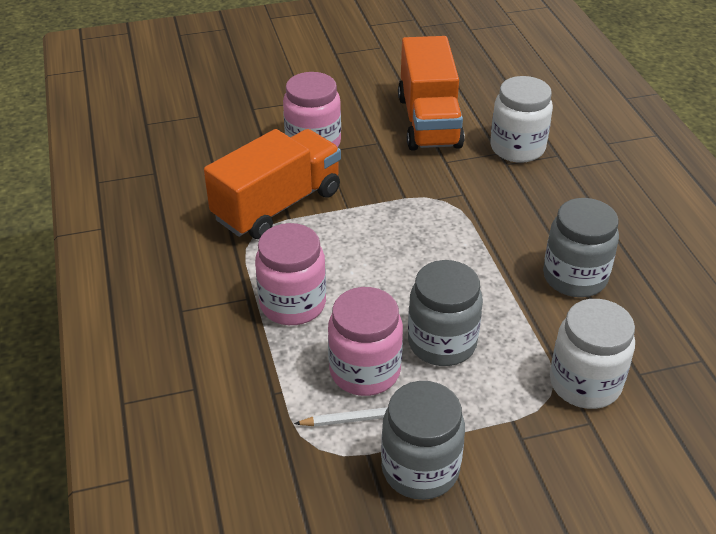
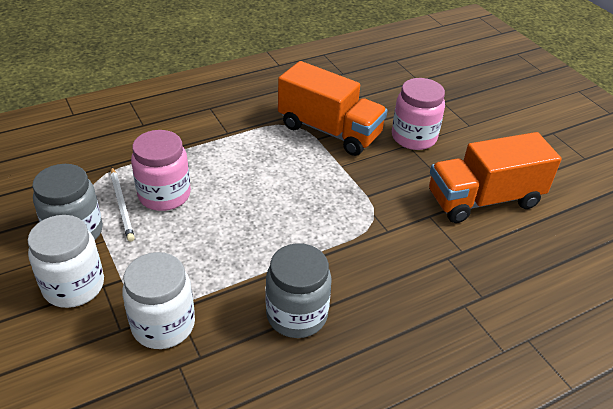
camera: 75 degrees right, 0 degrees up
(293, 304) = (225, 153): pink jar -> none
(442, 343) = (198, 232): grey jar -> none
(517, 148) = (476, 264): white jar -> white jar (74, 286)

